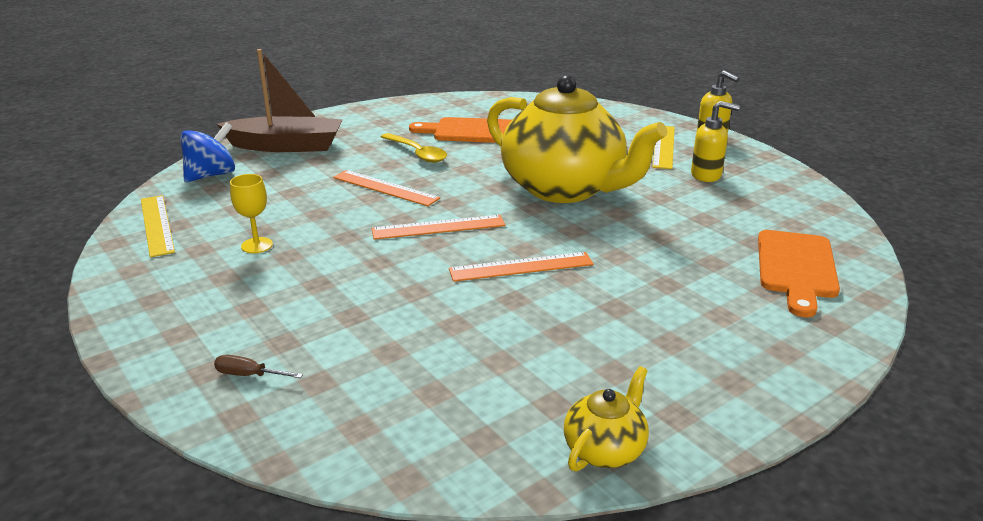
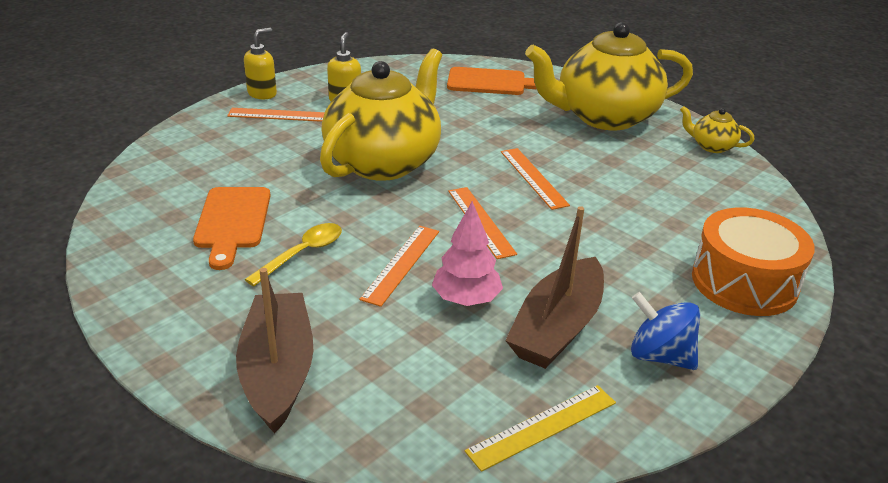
camera: 100 degrees left, 5 degrees up
(211, 175) = (388, 422): blue spinning top -> blue spinning top (660, 356)
(248, 375) = (744, 282): brown screwdriver -> orange drum
(257, 245) = (557, 328): yellow goblet -> brown boat
(321, 210) = (466, 299): none -> pink tree
(664, 146) = (281, 115): yellow ruler -> orange ruler
(701, 351) = (604, 117): none -> yellow teapot

